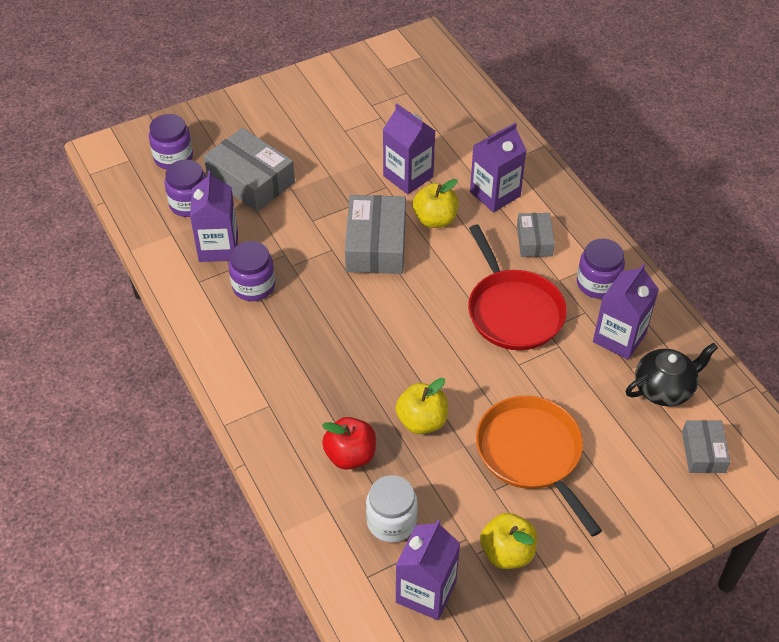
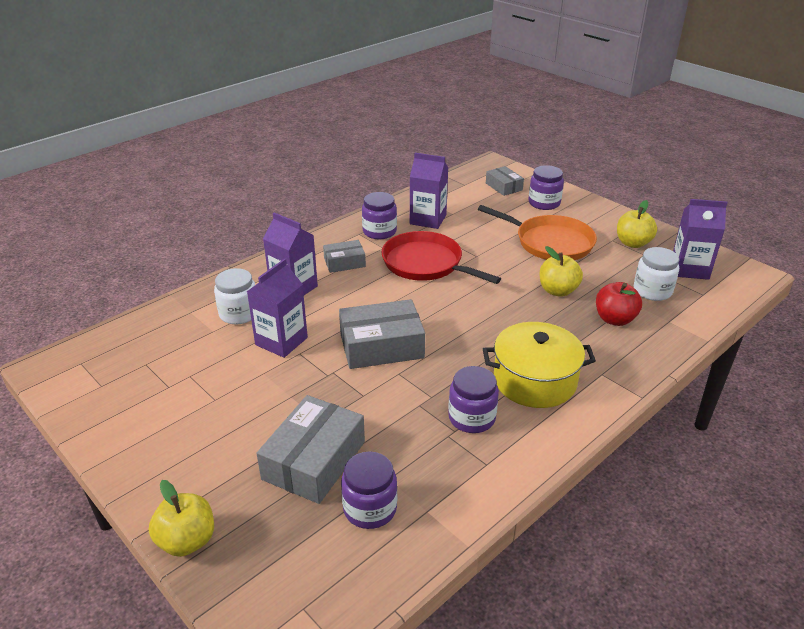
camera: 105 degrees left, 15 degrees down
(173, 157) = (288, 553): purple jar -> purple jar (544, 203)
(218, 247) = (430, 461): purple carton -> none
(281, 347) = (534, 380): none -> yellow pot
(435, 219) = (336, 316): yellow apple -> yellow apple (187, 541)
(462, 151) = (239, 313): none -> white jar
(513, 311) = (425, 264): red pan -> red pan turned 105 degrees counterclockwise
(531, 453) = (550, 242): orange pan -> orange pan turned 105 degrees counterclockwise
(664, 388) = (462, 201): black teapot -> none
(703, 452) = (503, 186): grey box -> grey box turned 75 degrees clockwise

